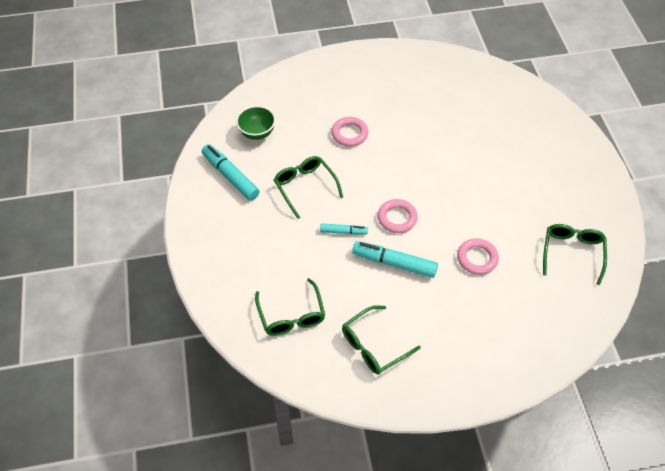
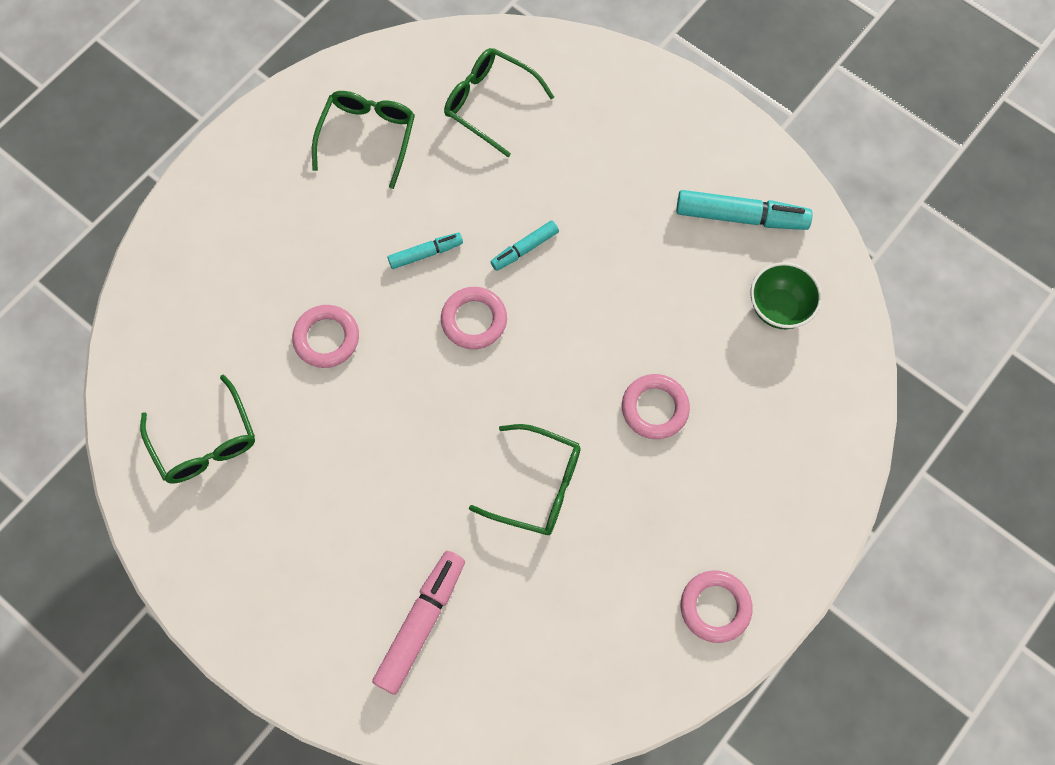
camera: 140 degrees right, 15 degrees up
(305, 187) = (632, 275): green glasses -> green glasses (537, 486)
(393, 63) = (715, 607): none -> pink ring
(394, 263) = (425, 253): turquoise marker -> turquoise marker, size x0.57
(517, 127) = (421, 623): none -> pink marker

